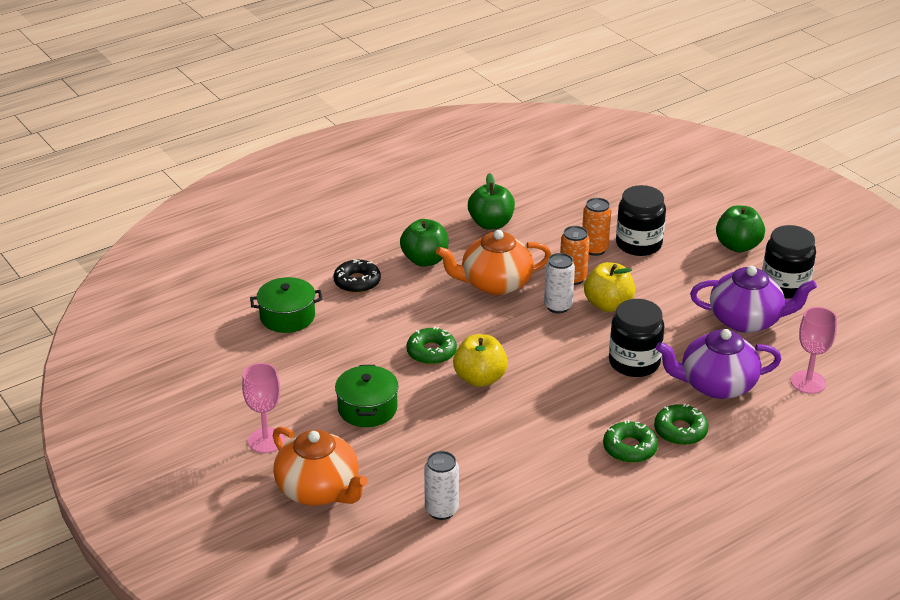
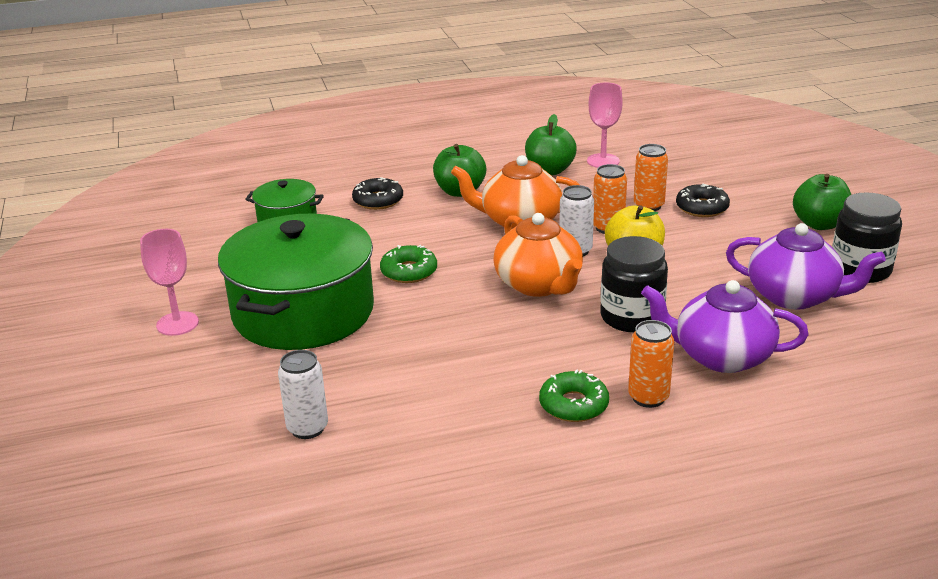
camera: 20 degrees right, 5 degrees down
(319, 490) = (192, 381): orange teapot -> orange teapot (539, 285)
(367, 408) = (303, 312): green pot -> green pot, size x2.06
(480, 378) = (444, 304): yellow apple -> none
(638, 244) = (702, 208): black jar -> black donut
(680, 431) = (648, 397): green donut -> orange can
(808, 382) = (845, 373): pink goblet -> pink goblet (603, 161)

